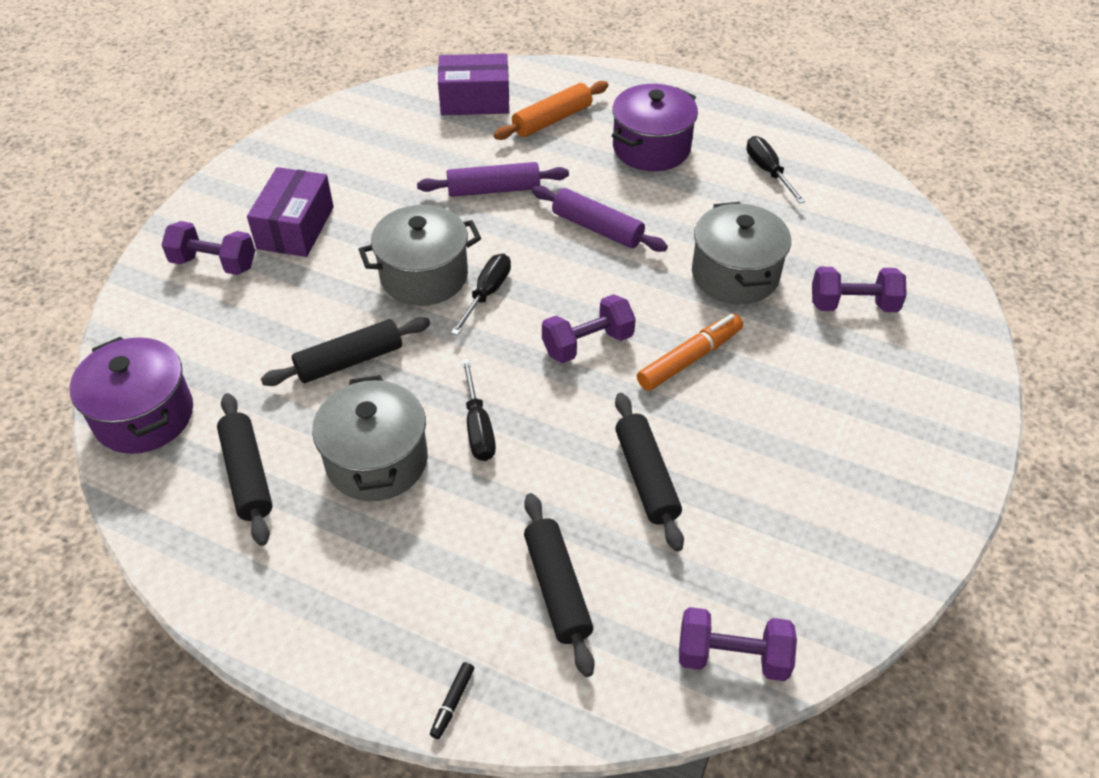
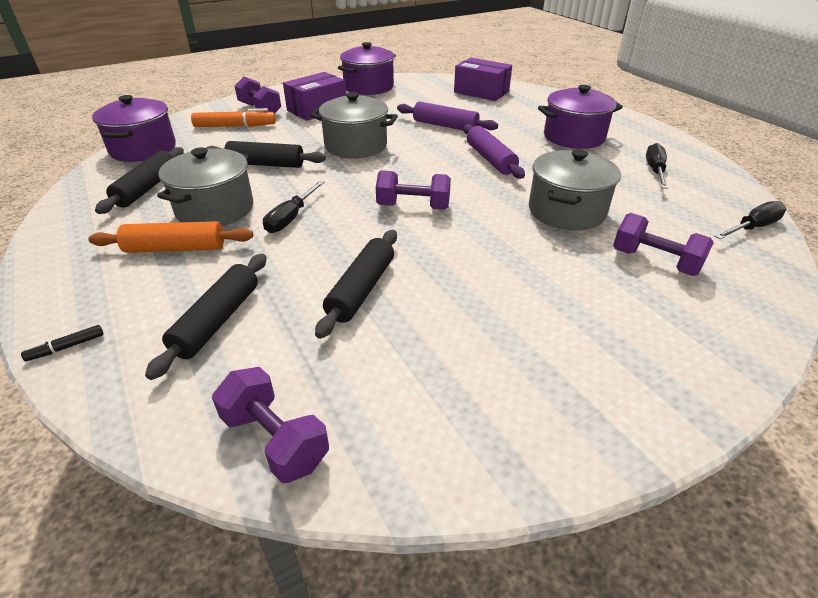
camera: 35 degrees right, 10 degrees down
(315, 149) = (368, 87): none -> purple pot
(487, 293) = (381, 164): black screwdriver -> black screwdriver (752, 227)
(552, 120) = (519, 110): orange rolling pin -> orange rolling pin (175, 248)
(690, 359) = (477, 240): orange marker -> orange marker (235, 126)

